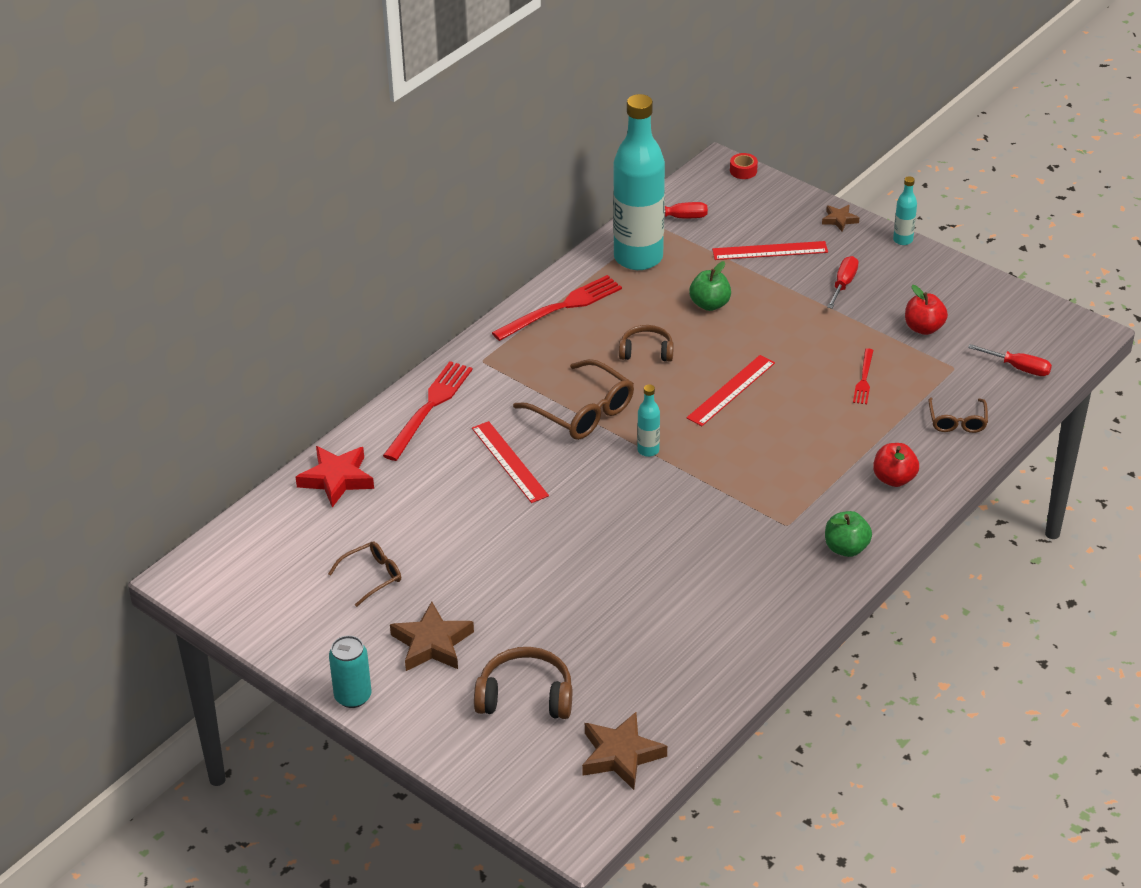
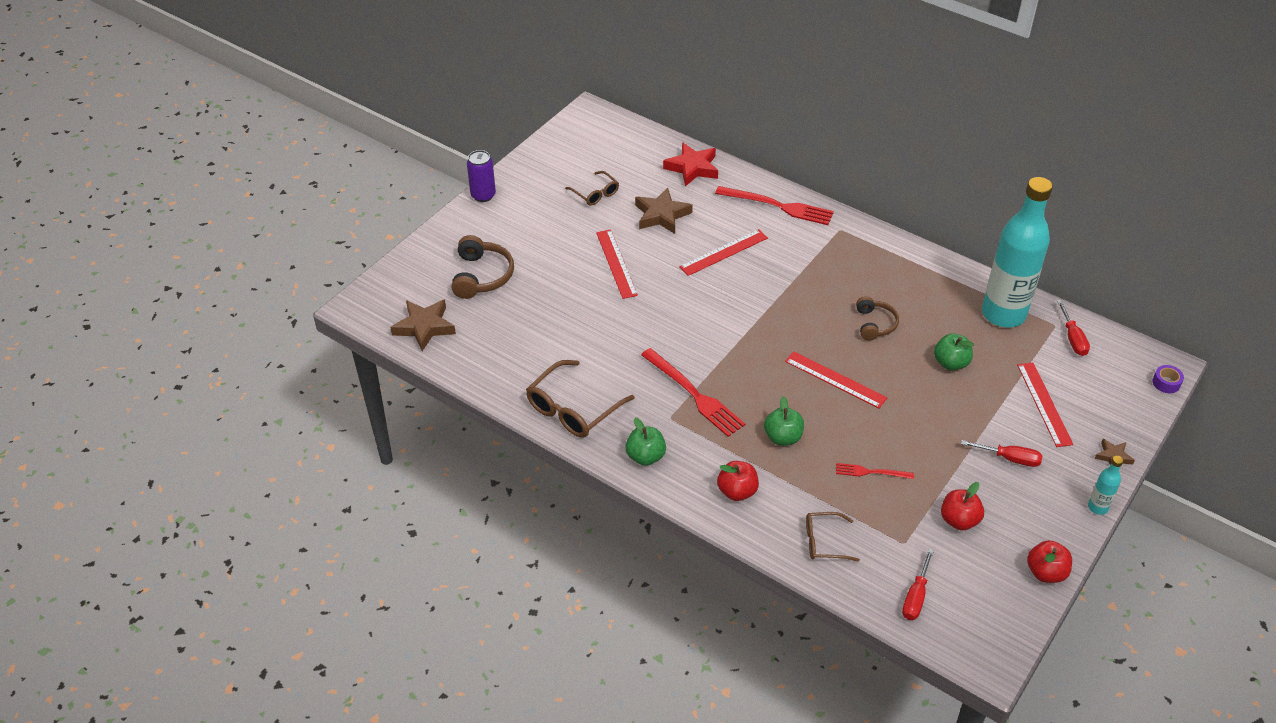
camera: 85 degrees right, 5 degrees up
(353, 696) = (483, 195): turquoise can -> purple can
(432, 643) = (532, 227): brown star -> brown star (661, 215)
(517, 561) = (616, 263): none -> red ruler
(561, 308) = (919, 270): red fork -> red fork (694, 394)
(582, 411) = (790, 289): brown glasses -> brown glasses (573, 408)
(648, 450) = (749, 330): turquoise bottle -> none
(743, 171) = (1166, 383): red tape -> purple tape
(816, 438) = (782, 437): none -> green apple
(982, 284) = (1045, 572): none -> red apple

